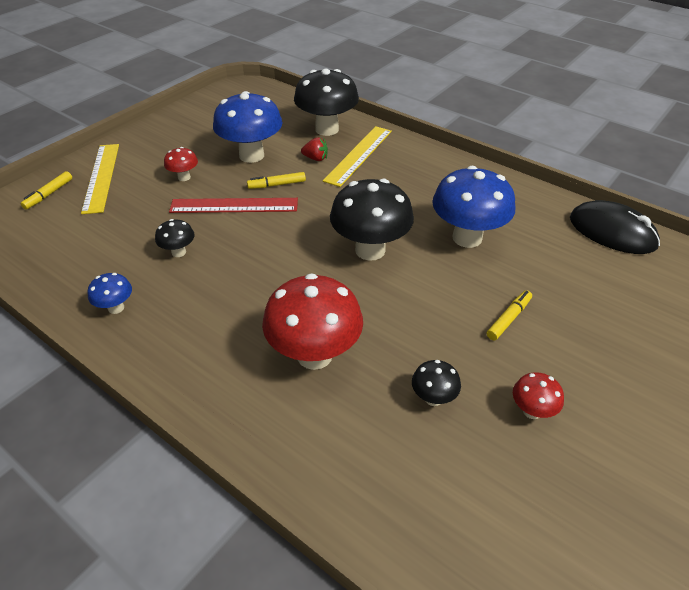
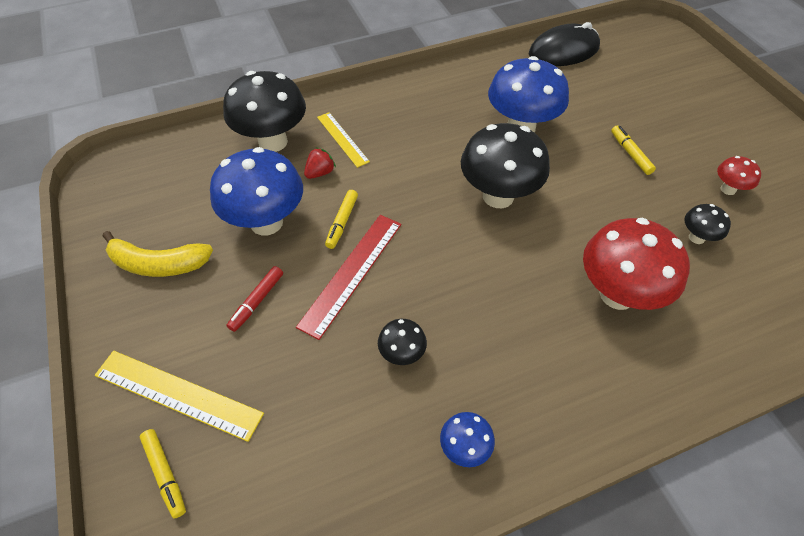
camera: 60 degrees left, 10 degrees up
(184, 177) = (257, 301): red mushroom -> red marker
(189, 132) = (158, 264): none -> yellow banana
(358, 155) = (342, 139): yellow ruler -> yellow ruler, size x0.64

